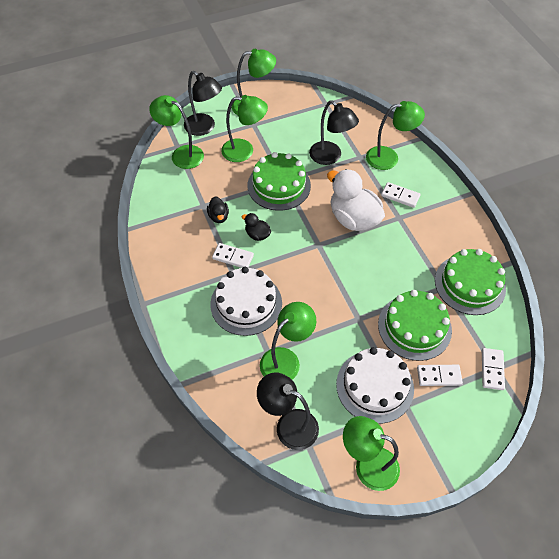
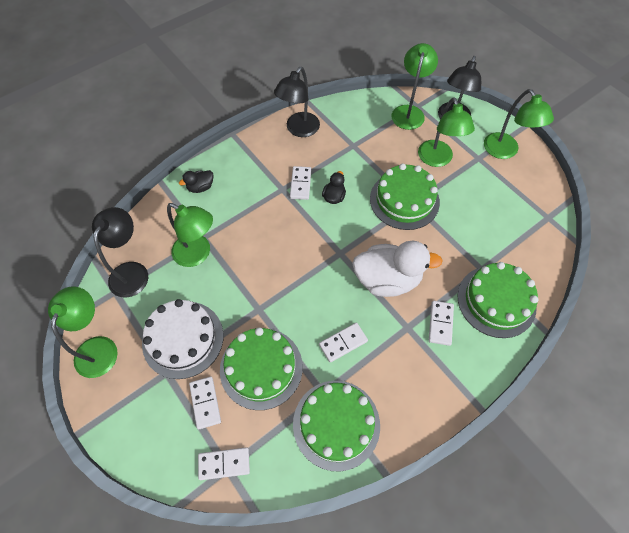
camera: 75 degrees right, 5 degrees up
(218, 216) = (344, 160): black duck -> black duck (201, 187)
(246, 303) = (251, 207): white cake -> none
(330, 157) = (467, 239): black lamp -> black lamp (299, 130)
(353, 218) = (387, 279): white duck -> white duck turned 60 degrees clockwise
(389, 157) = (496, 301): green lamp -> green cake
(403, 263) = (343, 343): none -> white domino

